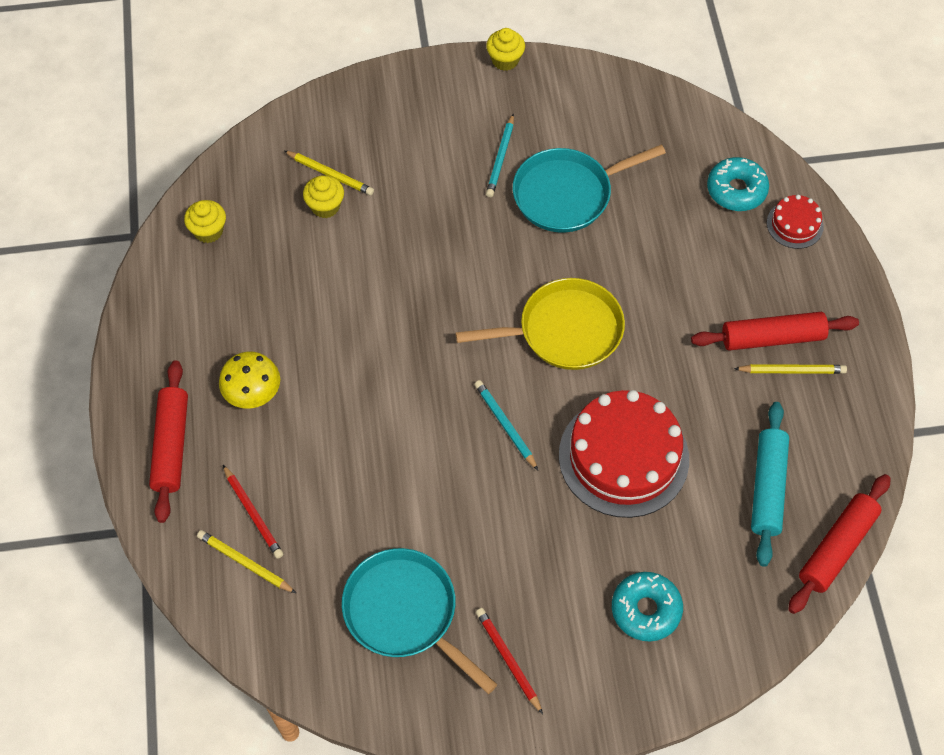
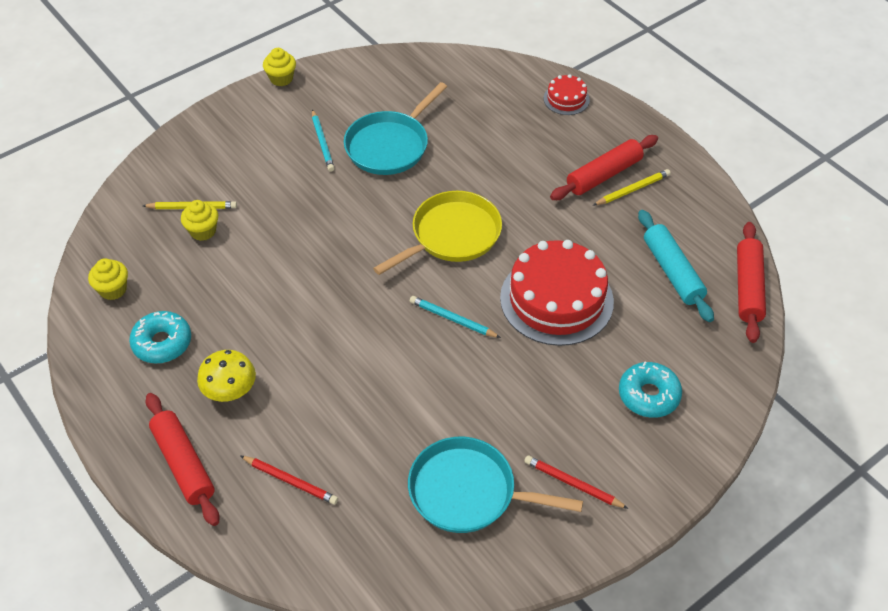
camera: 30 degrees left, 10 degrees down
(245, 563) = (308, 522): yellow pencil -> none
(736, 190) = (510, 94): turquoise donut -> turquoise donut (162, 343)

